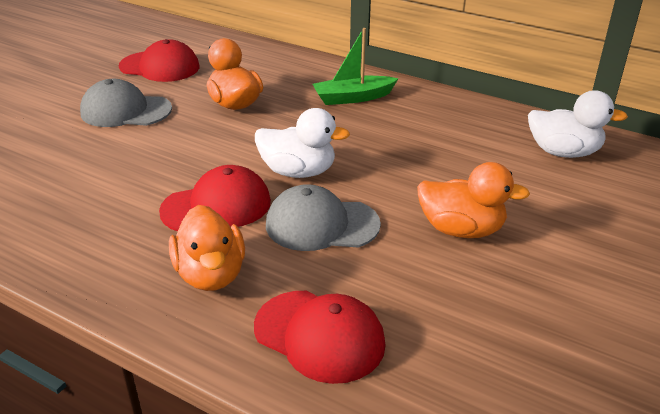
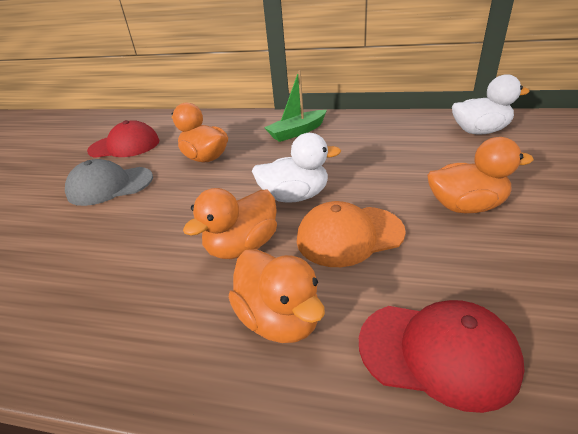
camera: 15 degrees left, 0 degrees up
(217, 206) = (242, 246): red cap -> orange duck
(321, 224) = (349, 236): grey cap -> orange cap

